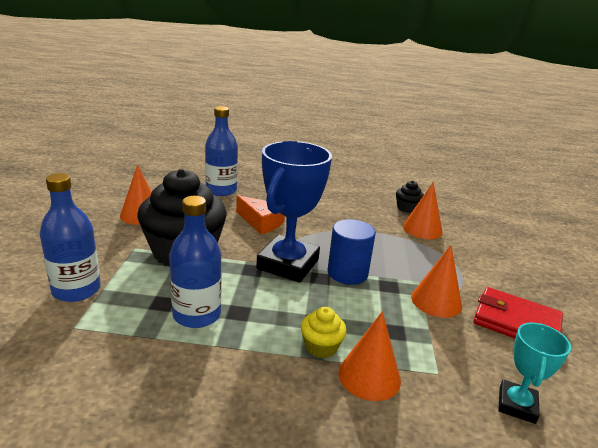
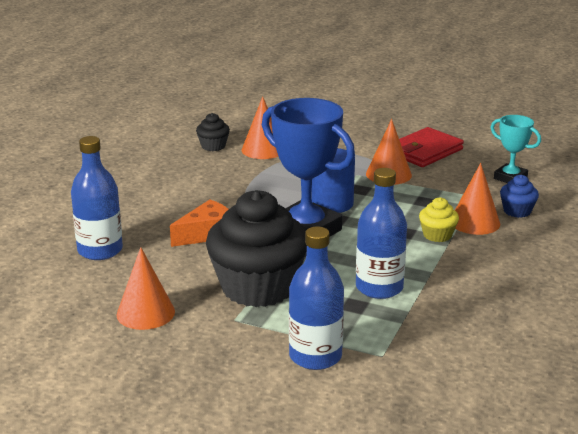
camera: 70 degrees left, 0 degrees up
(425, 417) = (517, 211): none -> blue cupcake

